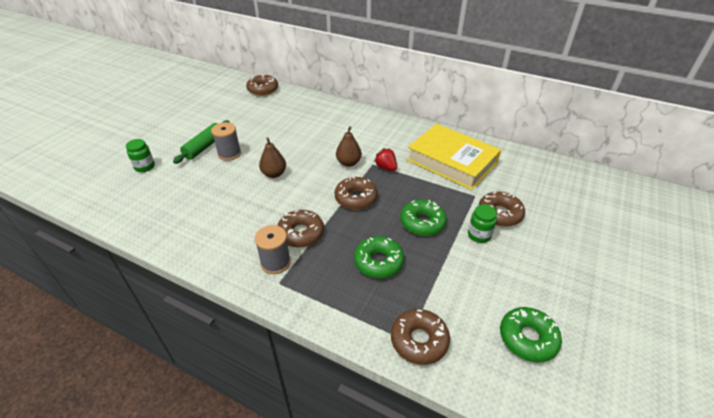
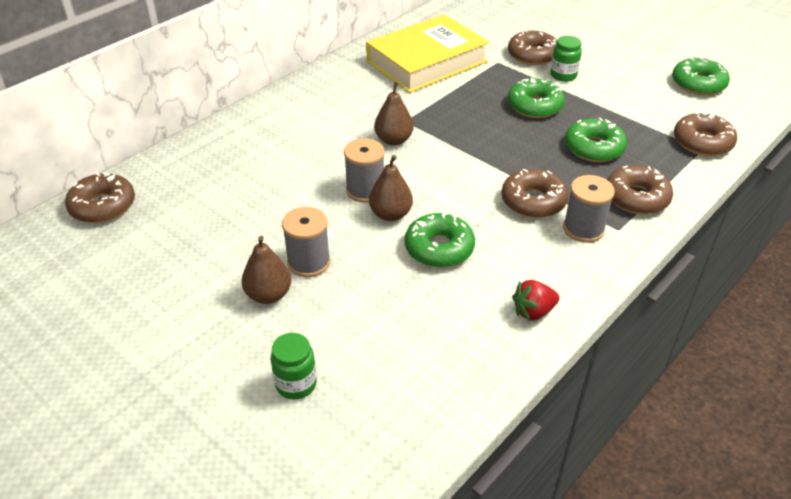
camera: 75 degrees left, 0 degrees up
(204, 147) = (268, 295): green rolling pin -> brown pear
(246, 197) = (439, 248): none -> green donut
(294, 161) = (365, 190): none -> grey spool
(356, 198) = (475, 146): brown donut -> brown donut (636, 198)
(386, 167) = (418, 111): red strawberry -> red strawberry (533, 312)

